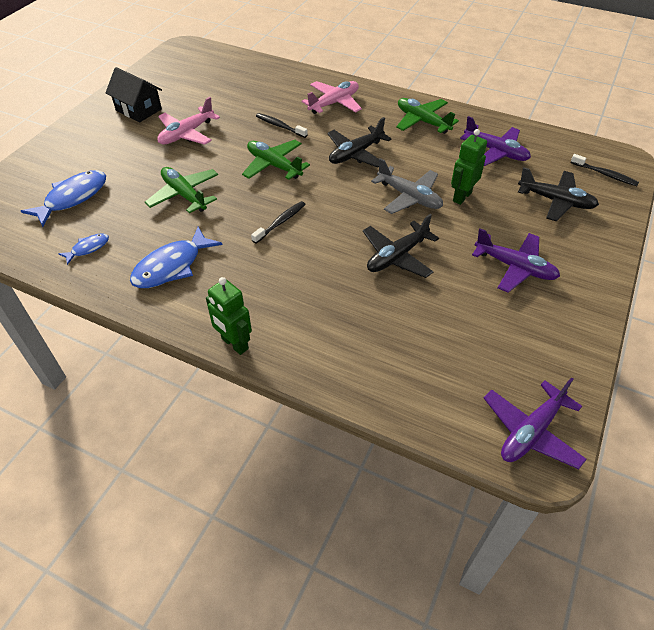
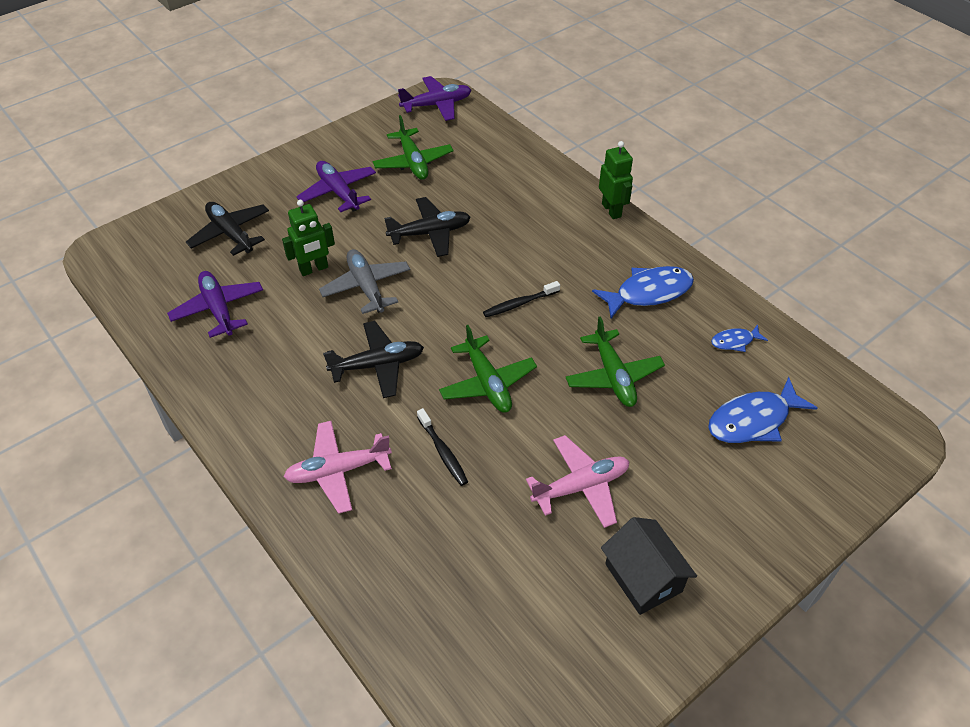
camera: 155 degrees left, 0 degrees up
(422, 121) = (252, 387): green plane -> green plane (413, 162)
(605, 174) = (146, 243): black toothbrush -> none

